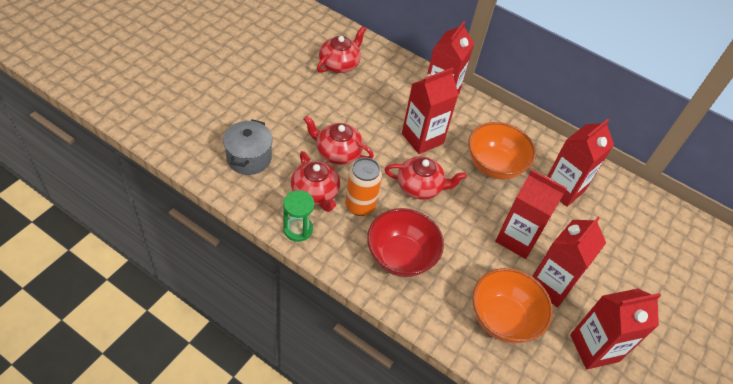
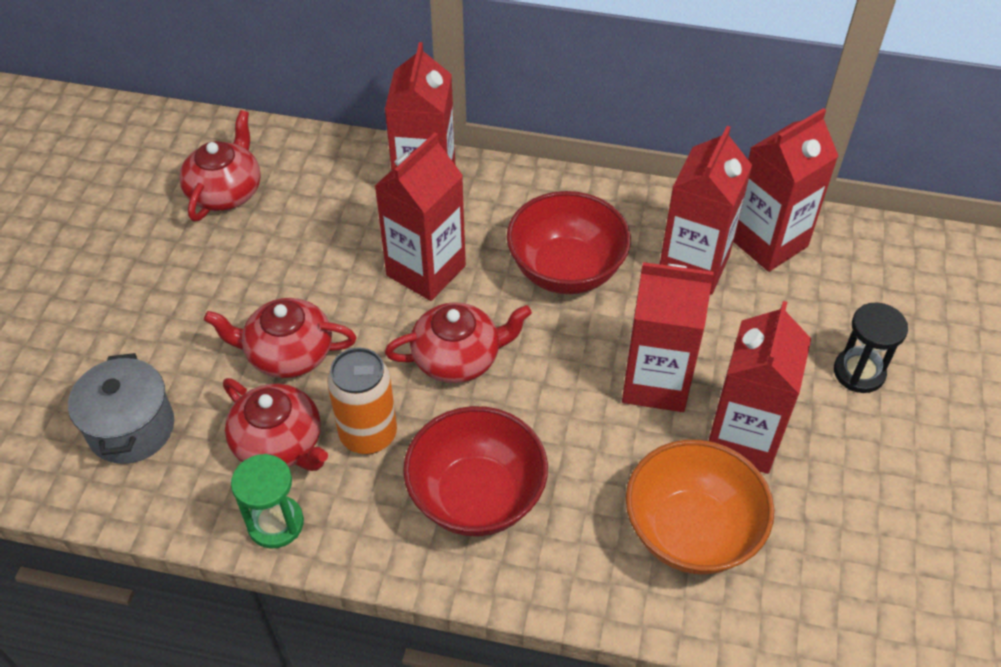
camera: 15 degrees left, 0 degrees up
(494, 165) = (566, 270): orange bowl -> red bowl
(594, 348) = (855, 517): red carton -> red carton (768, 242)
(630, 277) = (859, 372): none -> black hourglass

